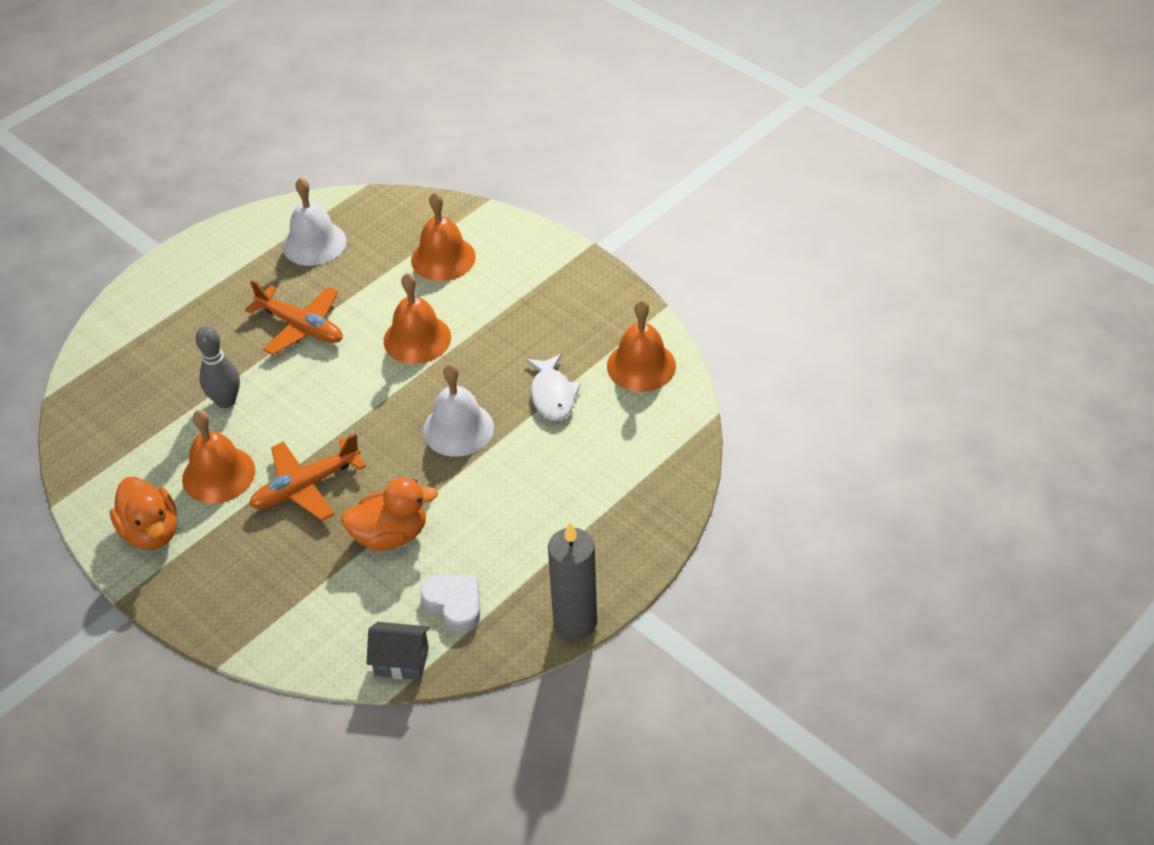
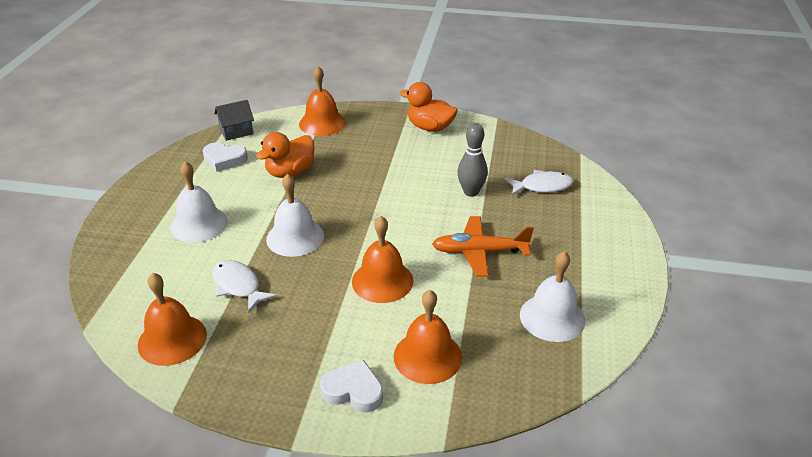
camera: 145 degrees right, 10 degrees down
(147, 372) = (542, 186): none -> white fish
(218, 474) = (426, 160): orange bell -> orange bell (322, 123)
(306, 486) = (366, 173): orange plane -> none
(521, 259) = (353, 391): none -> white heart
(547, 498) = (199, 224): none -> white bell
(575, 622) = (143, 176): grey candle -> none

